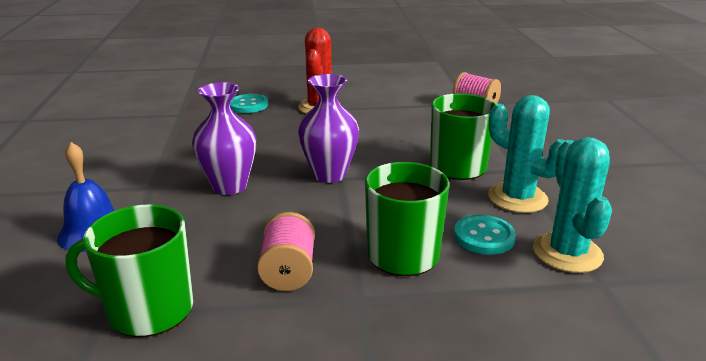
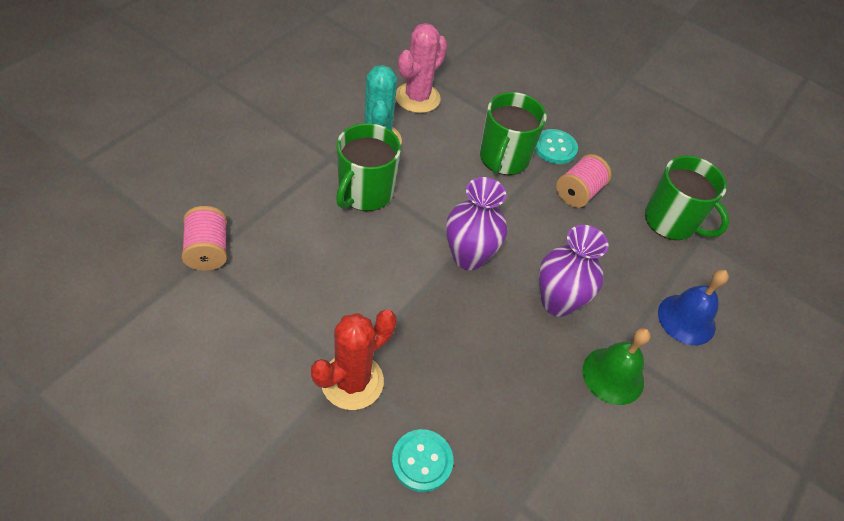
camera: 145 degrees left, 25 degrees up
(151, 173) = (613, 375): none -> green bell
(484, 236) = (443, 135): turquoise button -> turquoise button (555, 148)
(567, 253) = (417, 98): turquoise cactus -> pink cactus

